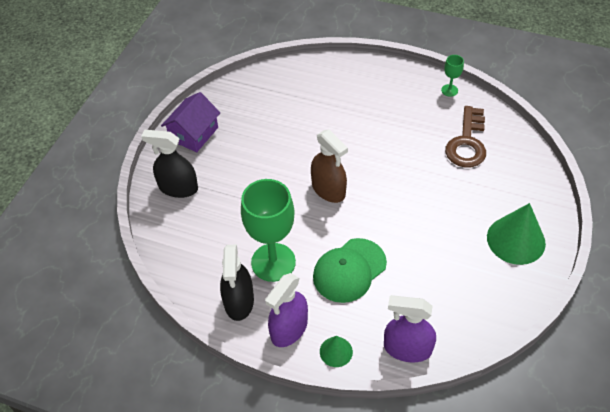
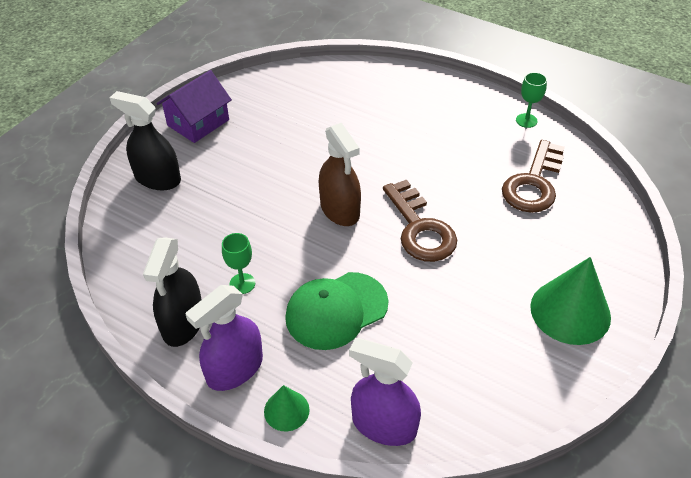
camera: 10 degrees right, 5 degrees down
(273, 262) = (242, 283): green goblet -> green goblet, size x0.44
(392, 194) = (420, 228): none -> brown key

